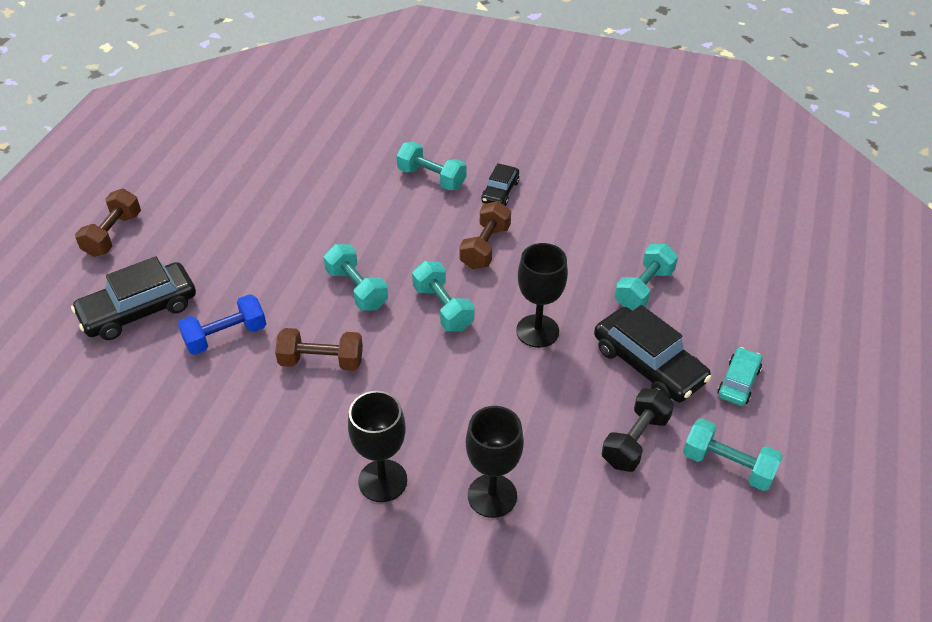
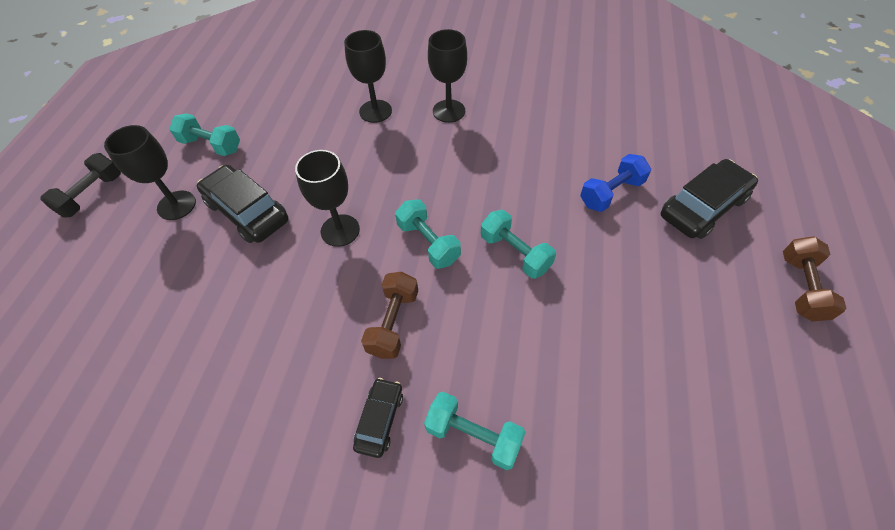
camera: 175 degrees right, 10 degrees up
(321, 361) = (521, 182): brown dumbbell -> none
(635, 441) = (273, 153): black dumbbell -> black dumbbell (92, 195)
(644, 289) = (230, 289): turquoise dumbbell -> none
(738, 382) = (176, 205): turquoise car -> black goblet

